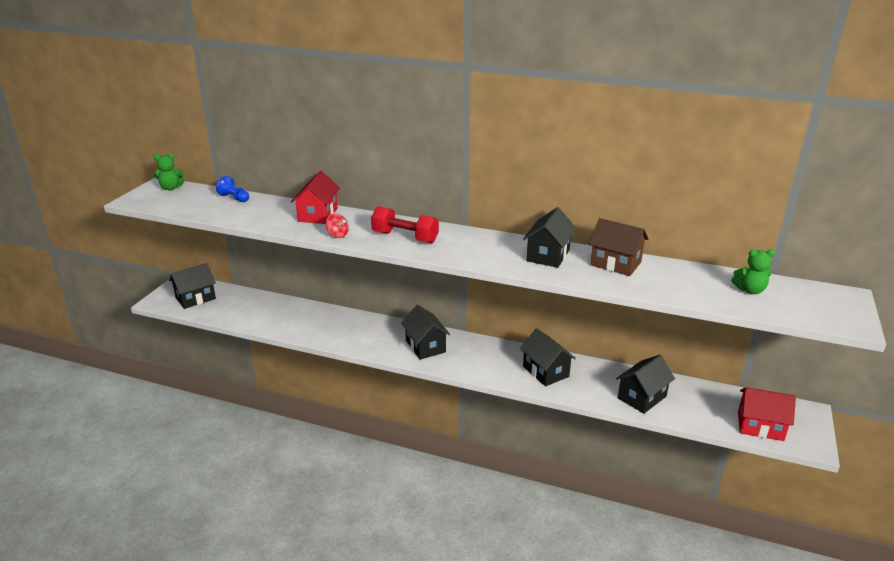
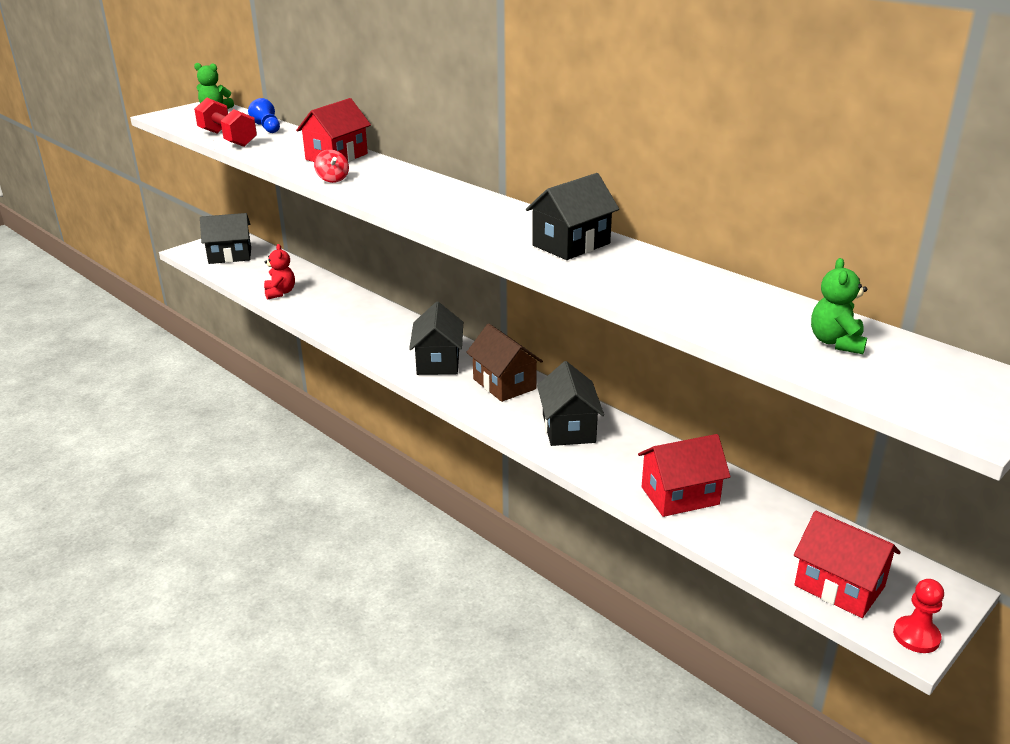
camera: 25 degrees right, 0 degrees up
(264, 320) = (280, 293): none -> red teddy bear
(405, 237) = (409, 194): red dumbbell -> red dumbbell (227, 138)
(615, 263) = (658, 271): brown house -> brown house (504, 384)
(642, 397) = (680, 495): black house -> red house
(750, 290) = (836, 342): green teddy bear -> green teddy bear turned 75 degrees clockwise
(814, 442) = (916, 636): none -> red pawn

